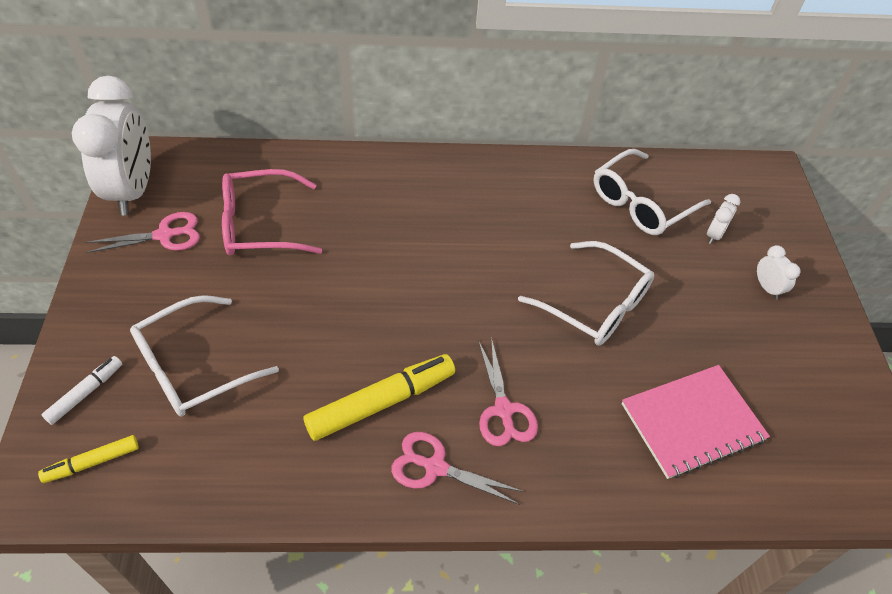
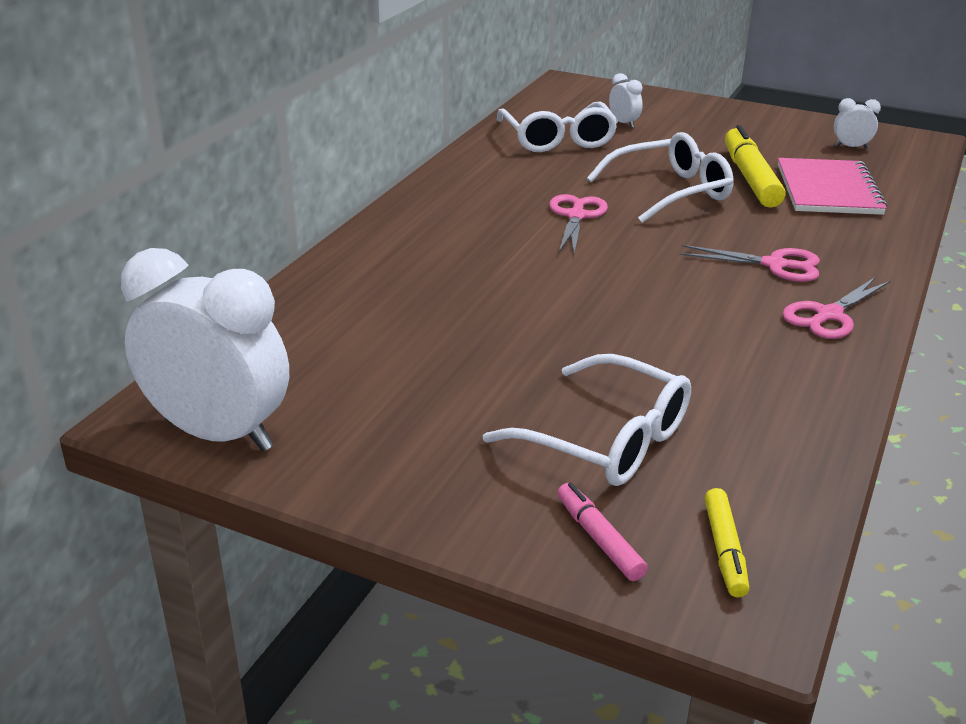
camera: 60 degrees left, 20 degrees down
(86, 393) = (599, 539): white marker -> pink marker
(164, 235) = (343, 422): pink scissors -> pink scissors (576, 216)
(193, 367) = (606, 439): white glasses -> white glasses turned 45 degrees counterclockwise
(260, 224) = (393, 344): pink glasses -> none
(381, 402) = (731, 325): yellow marker -> yellow marker (750, 178)
(767, 288) = (700, 123): white clock -> white clock (851, 147)

